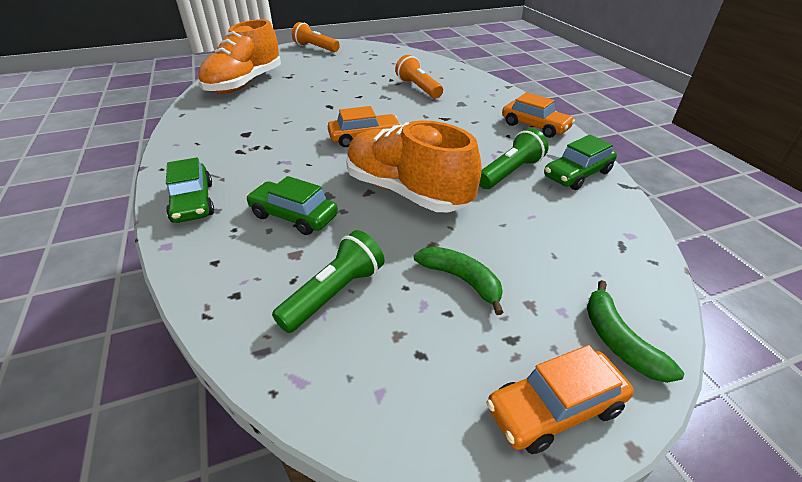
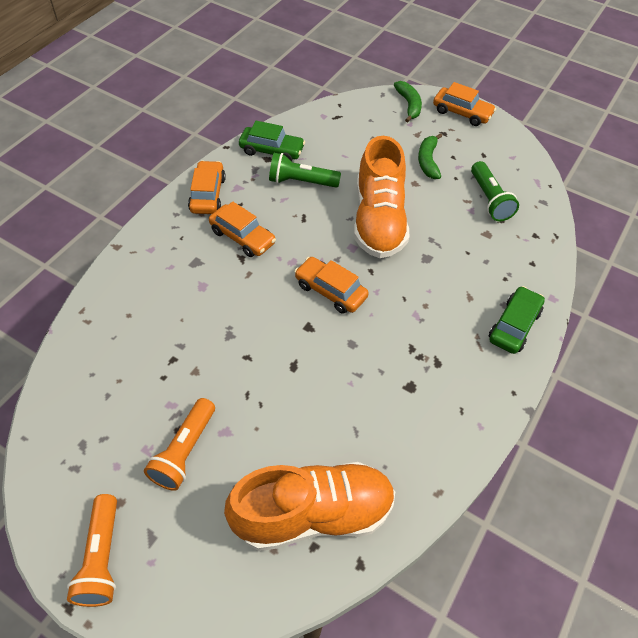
camera: 130 degrees left, 15 degrees up
(294, 216) = (462, 259): green car -> none
(334, 293) = (489, 200): green flashlight -> green flashlight turned 105 degrees counterclockwise
(418, 88) = (181, 317): orange flashlight -> orange flashlight (184, 451)
(466, 125) = (242, 237): none -> orange car
(618, 340) = (409, 105): green banana -> green banana turned 45 degrees counterclockwise

